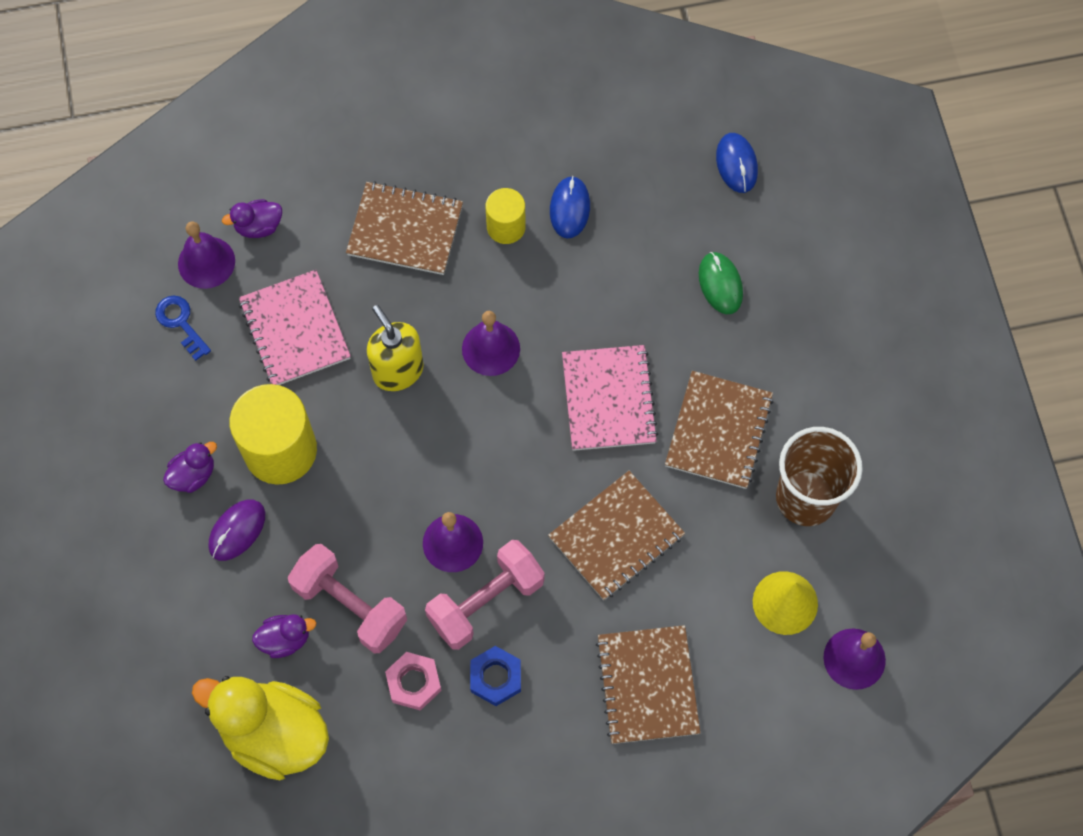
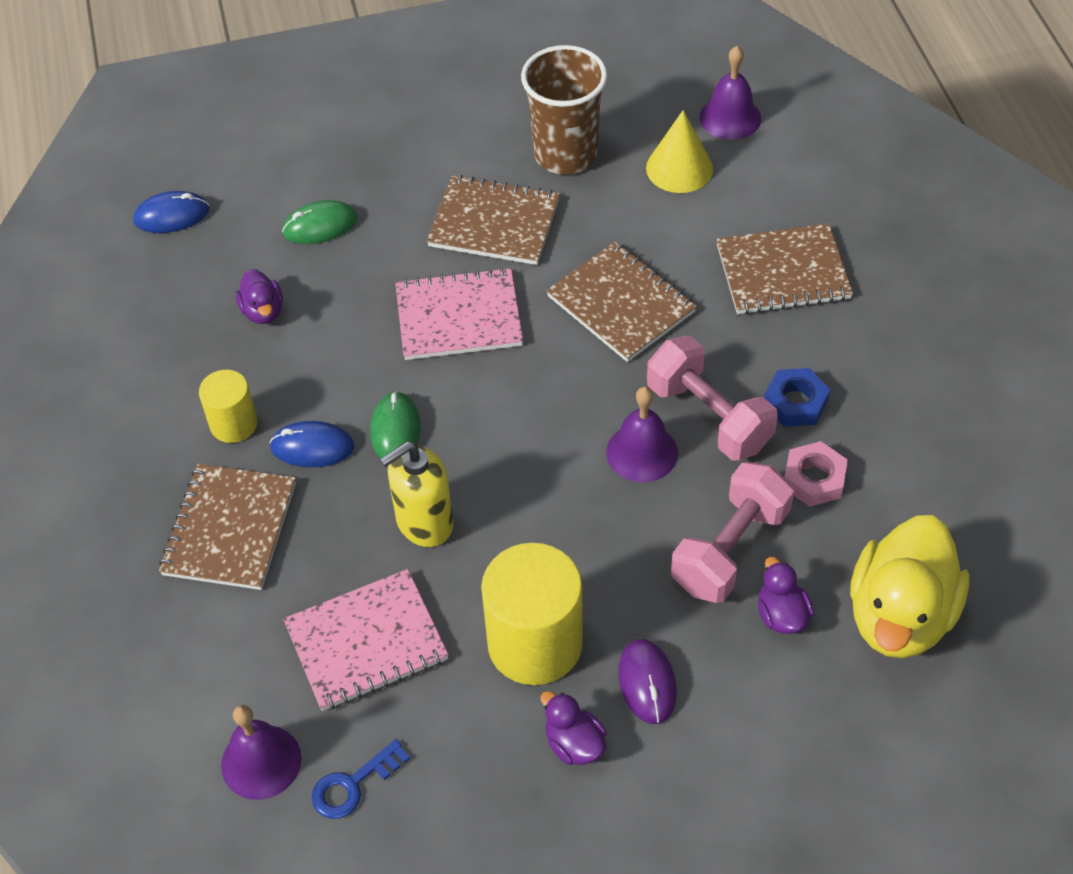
camera: 90 degrees left, 15 degrees down
(237, 531) = (647, 683): purple mouse -> purple mouse turned 45 degrees clockwise
(258, 226) = (211, 700): purple duck -> purple duck (263, 311)
(491, 348) = (395, 430): purple bell -> green mouse
(569, 208) = (214, 363): blue mouse -> blue mouse (312, 447)

